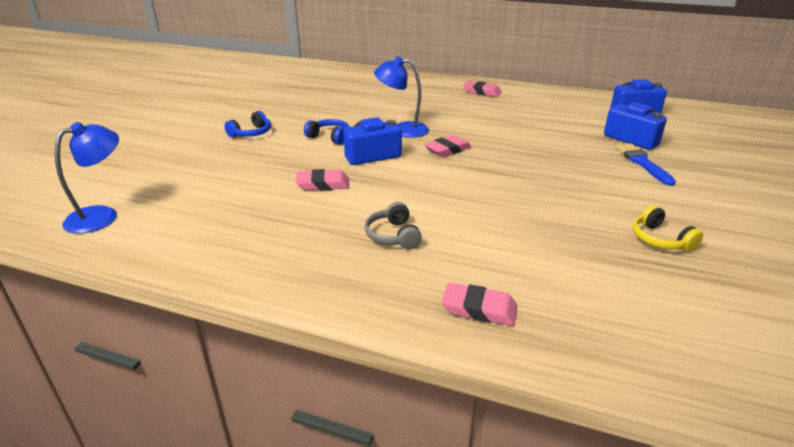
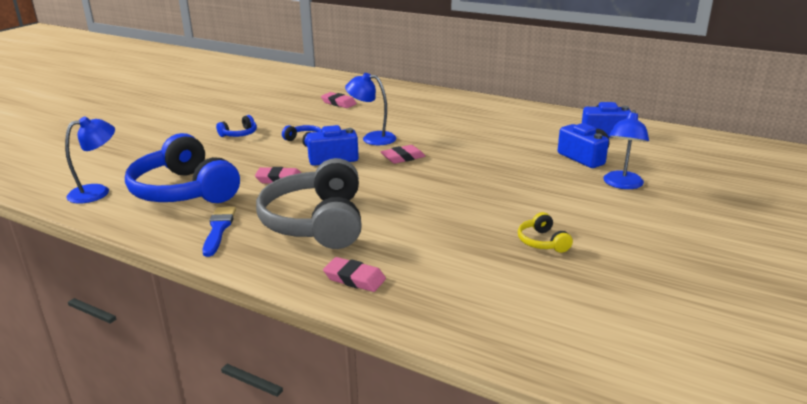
camera: 10 degrees right, 5 degrees down
(213, 206) = (184, 191): none -> blue headphones
(393, 235) = (316, 222): grey headphones -> grey headphones, size x2.40
(482, 92) = (468, 107): pink eraser -> pink eraser (338, 103)
(642, 163) = (576, 179): blue brush -> blue brush (218, 229)
(691, 166) = (622, 184): none -> blue lamp

